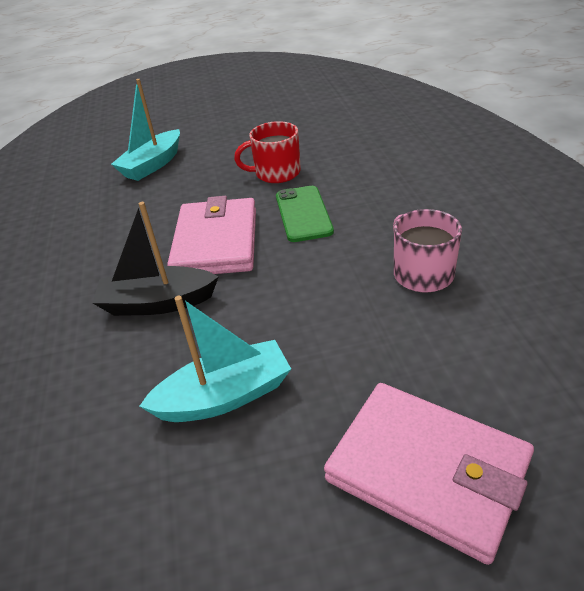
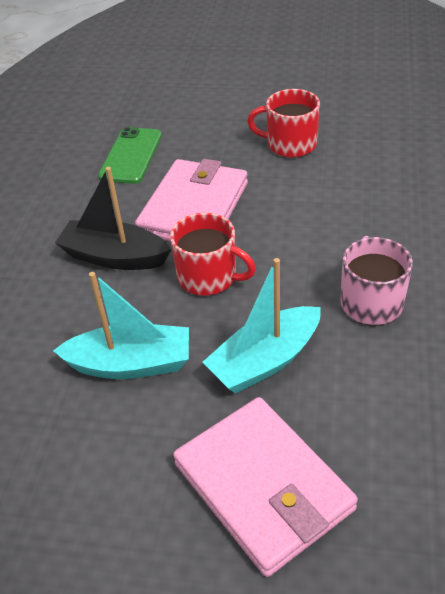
camera: 20 degrees right, 5 degrees up
(153, 165) = (174, 101): turquoise boat -> turquoise boat (265, 361)
(262, 294) = (209, 277): none -> red mug
(303, 214) = (292, 200): green phone -> green phone (131, 156)

